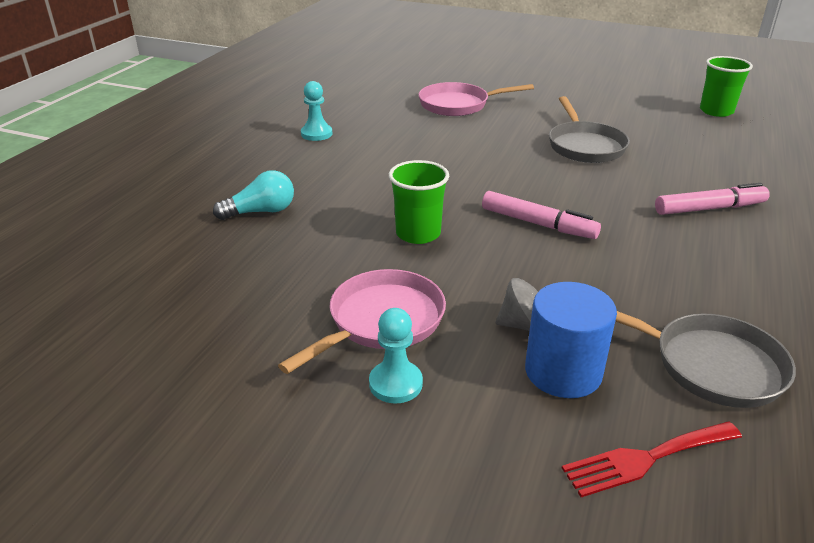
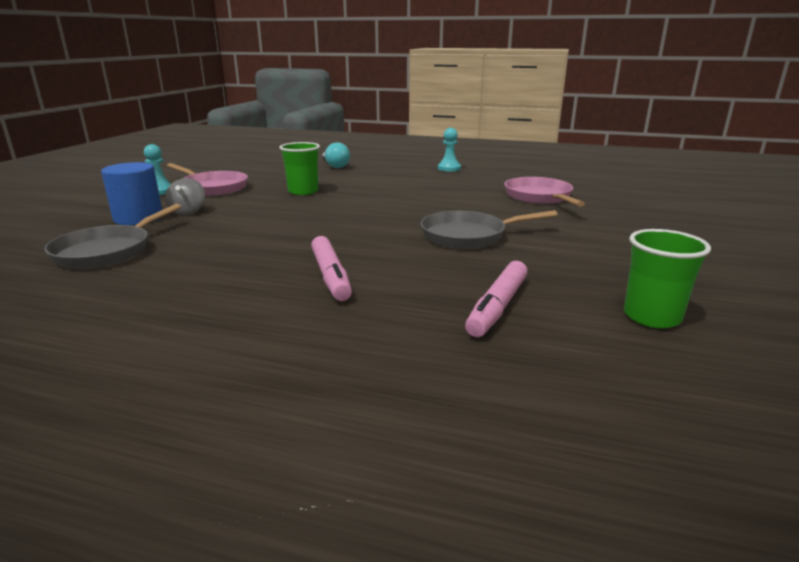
camera: 85 degrees right, 10 degrees down
(538, 224) = (310, 217): pink marker -> pink marker (497, 307)
(646, 459) = (54, 230): red fork -> none

